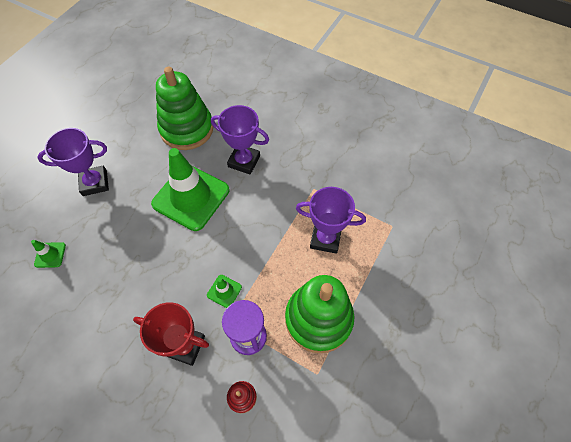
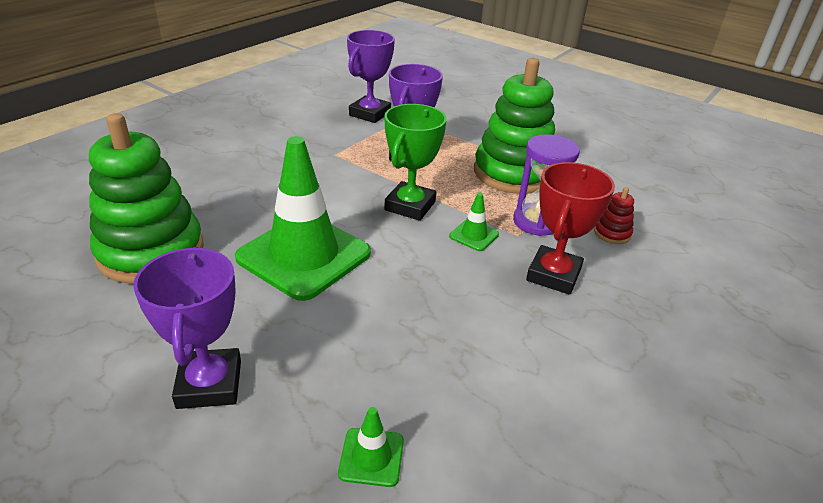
camera: 85 degrees left, 25 degrees down
(244, 161) = (260, 200): purple trophy -> purple trophy (370, 114)
(254, 246) = (410, 206): none -> green trophy

